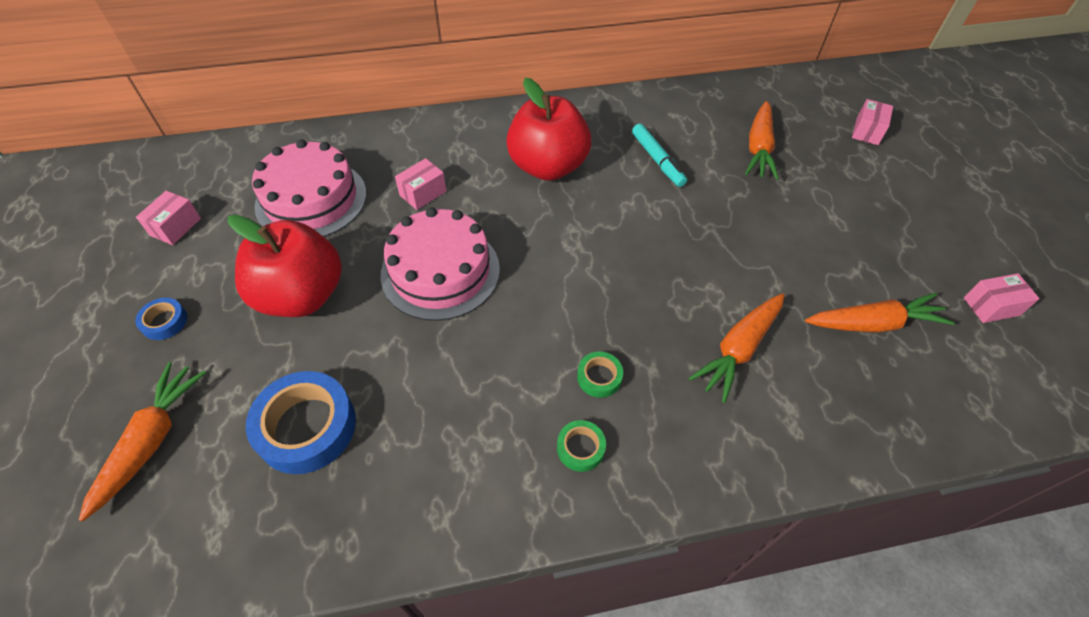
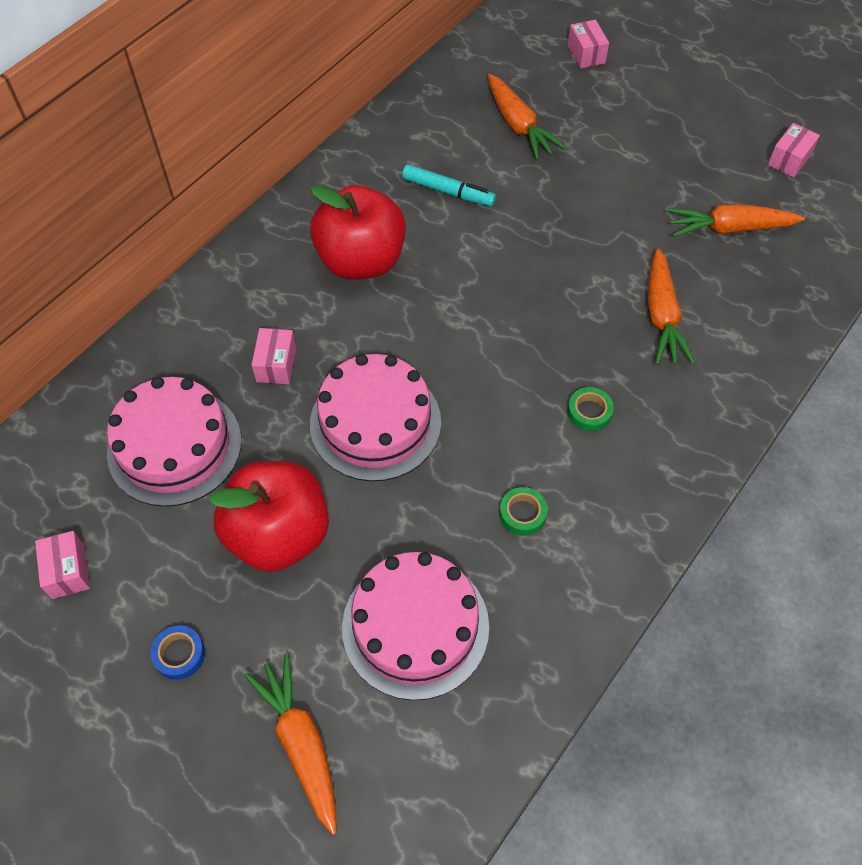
camera: 40 degrees left, 5 degrees up
(306, 427) = (415, 626): blue tape -> pink cake
(580, 448) = (628, 474): green tape -> green tape (522, 514)
(873, 324) = (729, 228): orange carrot -> orange carrot turned 135 degrees counterclockwise

